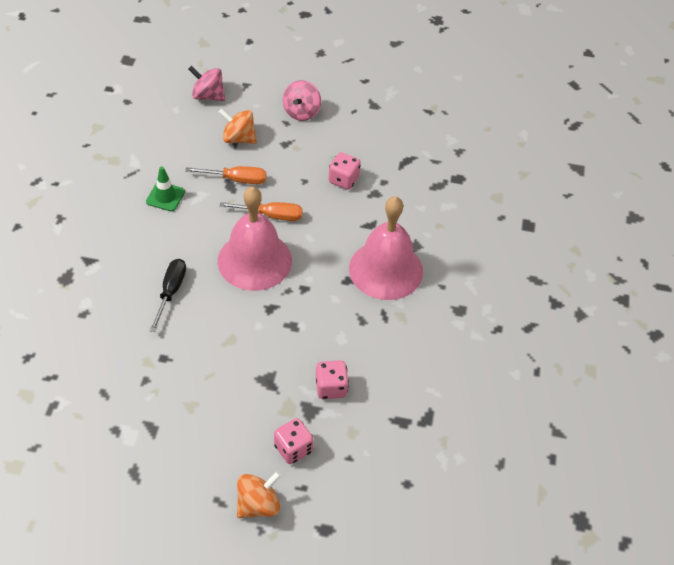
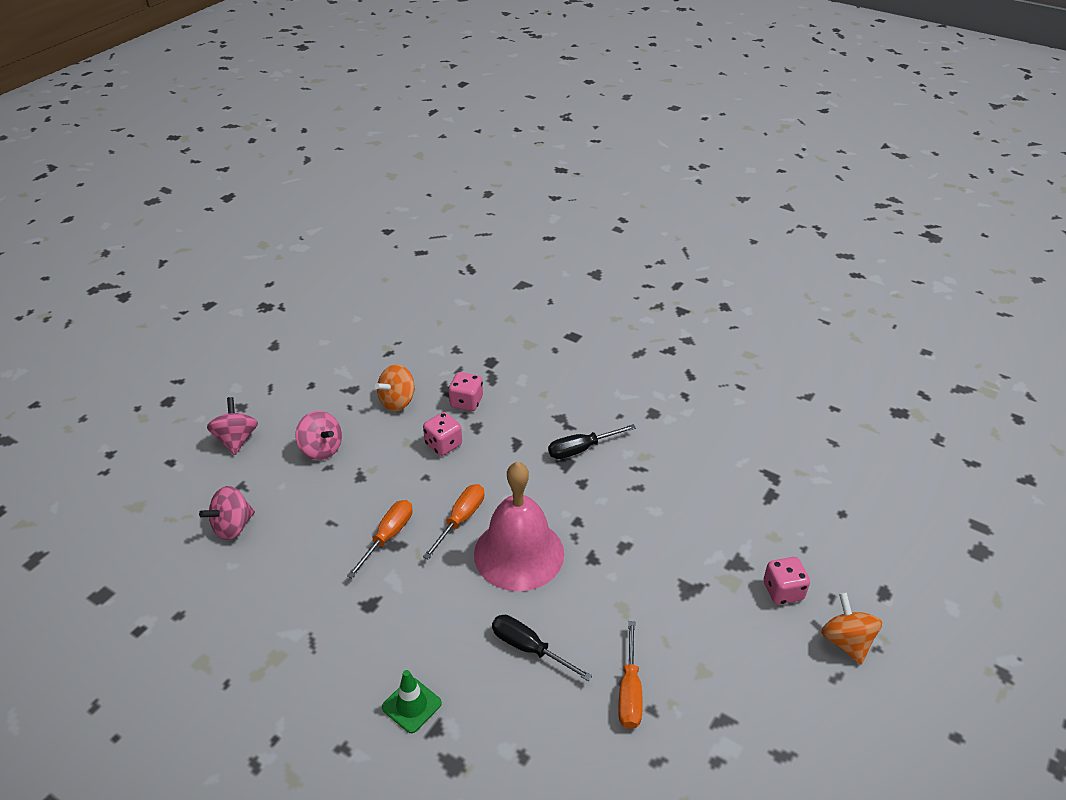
camera: 65 degrees left, 10 degrees down
(156, 362) = (629, 691): none -> orange screwdriver
(165, 197) = (374, 615): green traffic cone -> green traffic cone (411, 705)
(238, 138) = (324, 516): orange spinning top -> orange spinning top (397, 401)
(287, 64) = (236, 440): none -> pink spinning top
(331, 388) = (715, 537): pink dice -> pink dice (466, 402)
(386, 269) = (581, 449): pink bell -> black screwdriver

